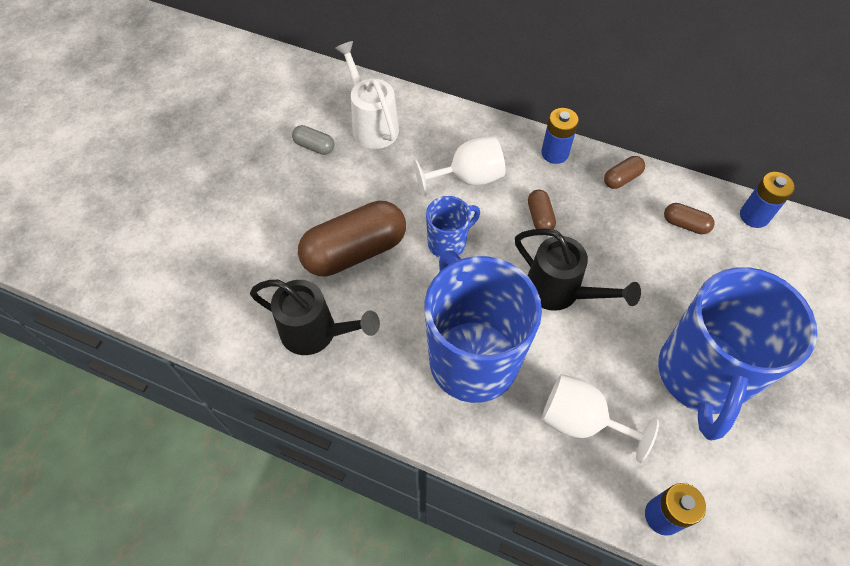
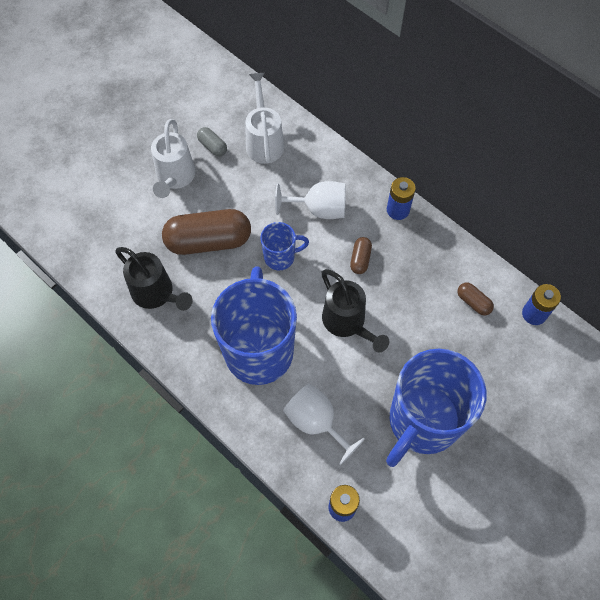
camera: 20 degrees right, 5 degrees up
(283, 193) = (175, 178): none -> white watering can
(622, 178) = (441, 248): brown capsule -> none

